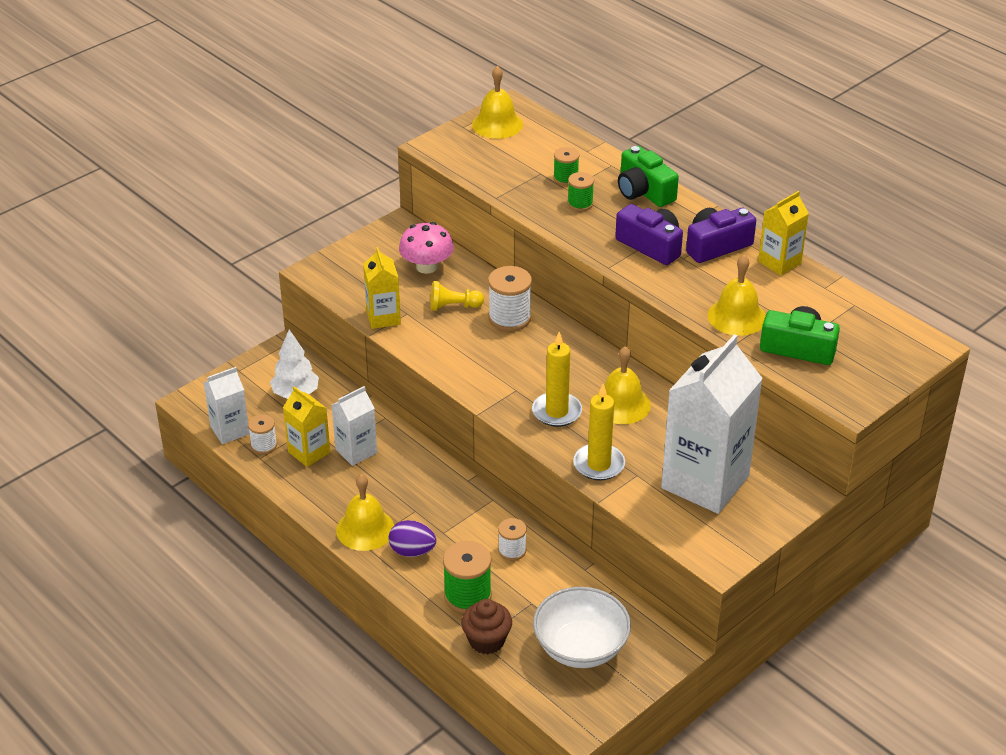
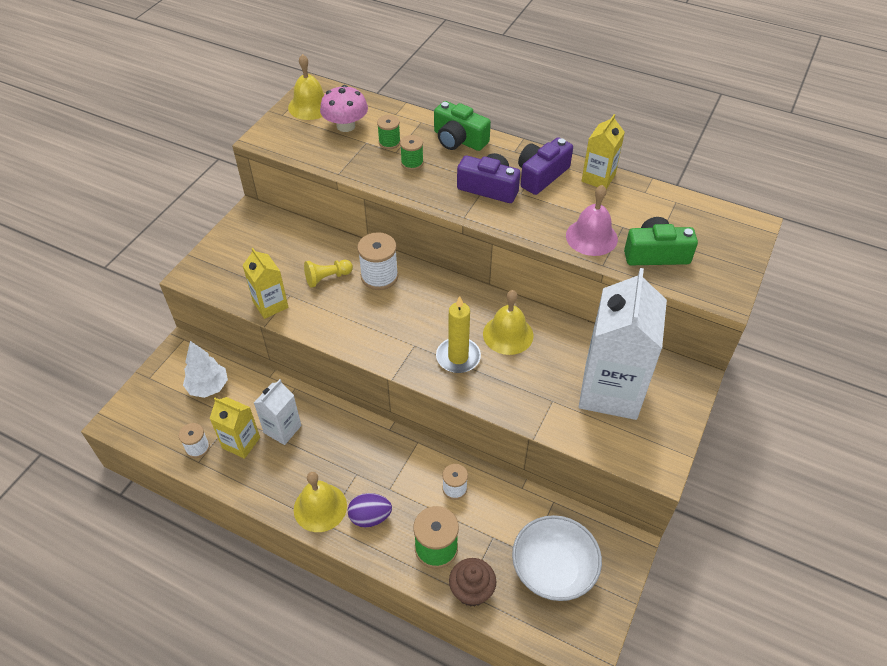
camera: 20 degrees left, 10 degrees up
(230, 430) = (161, 441): white carton -> none
(427, 266) = (289, 245): pink mushroom -> pink mushroom (346, 126)
(599, 464) = (516, 400): yellow candle -> none
(737, 316) = (591, 237): yellow bell -> pink bell

